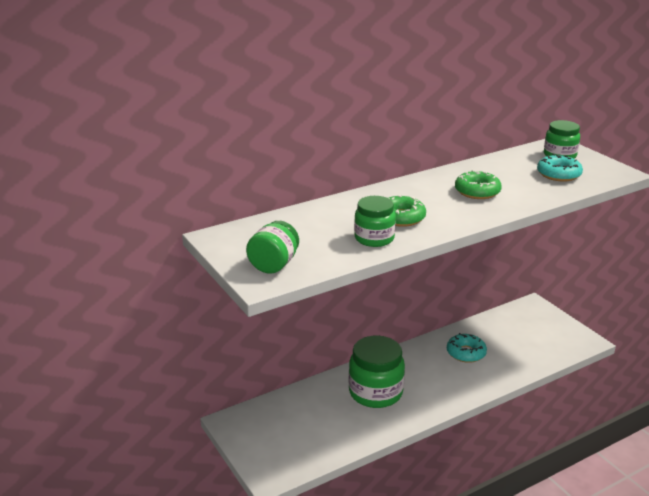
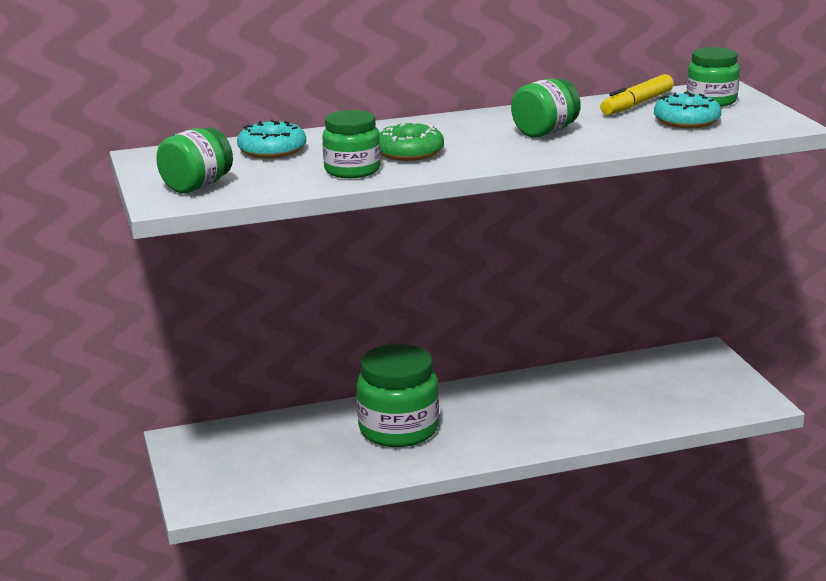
camera: 15 degrees right, 5 degrees down
(466, 353) = (560, 398): turquoise donut -> turquoise donut (272, 150)
(477, 191) = (545, 132): green donut -> green jar
(516, 162) = (637, 104): none -> yellow marker

